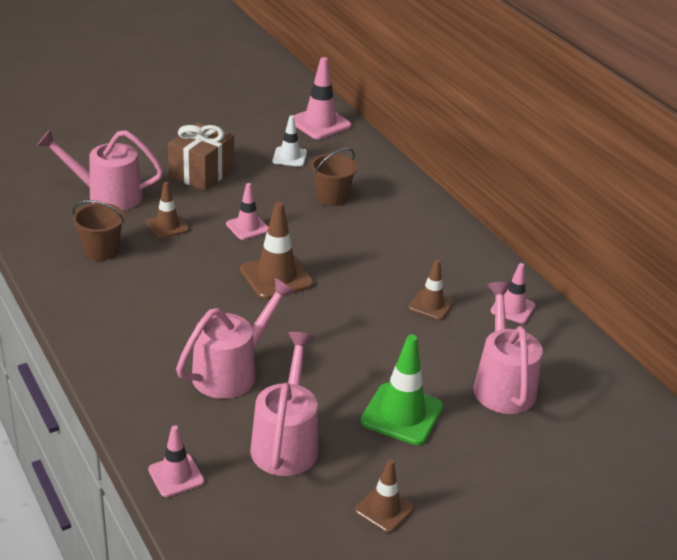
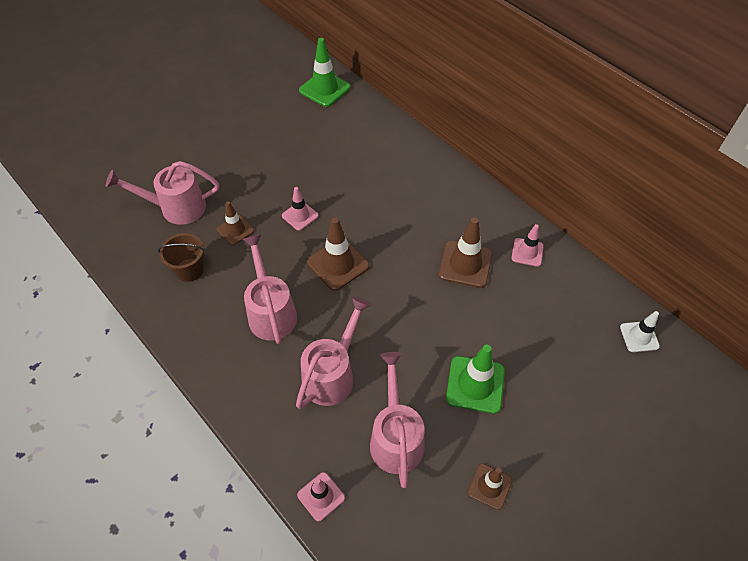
camera: 10 degrees left, 20 degrees up
(201, 173) = (246, 165): brown gift -> none
(289, 157) = (311, 131): white traffic cone -> white traffic cone (639, 336)
(320, 123) = (324, 89): pink traffic cone -> green traffic cone
(332, 197) = (357, 167): brown bucket -> none
(431, 305) = (465, 264): brown traffic cone -> brown traffic cone, size x1.62
(502, 383) = (541, 332): pink watering can -> pink watering can (270, 311)

